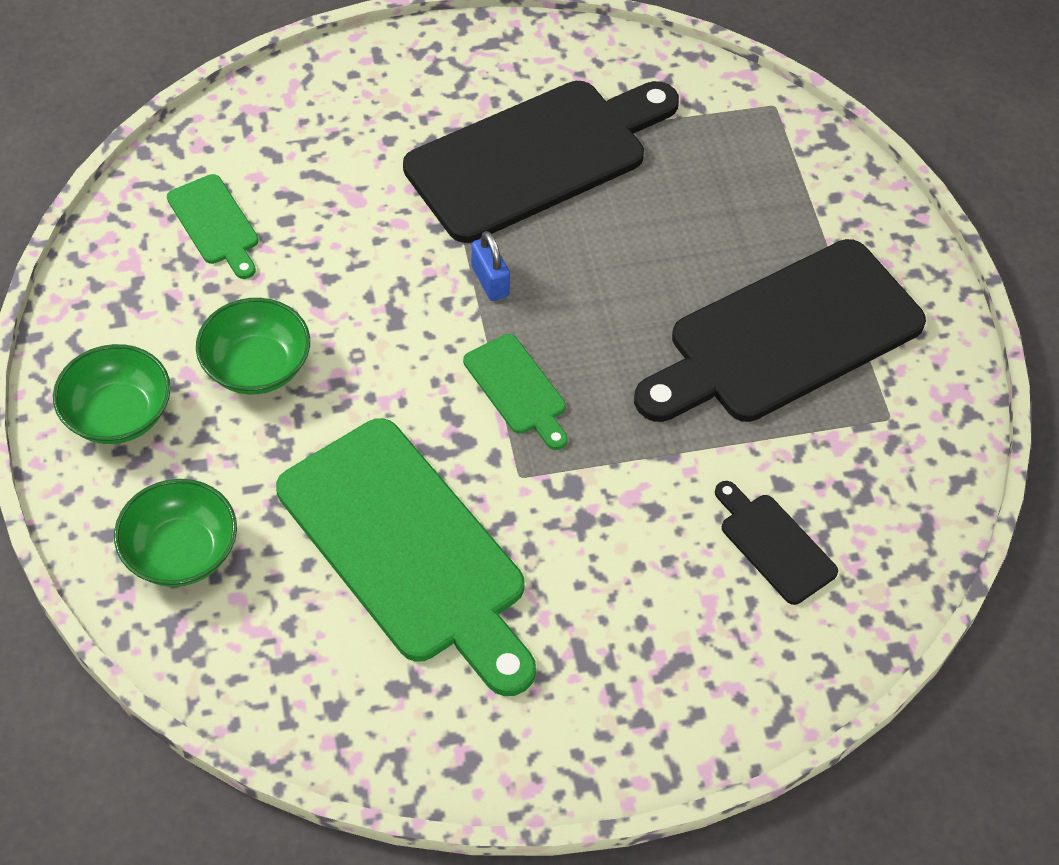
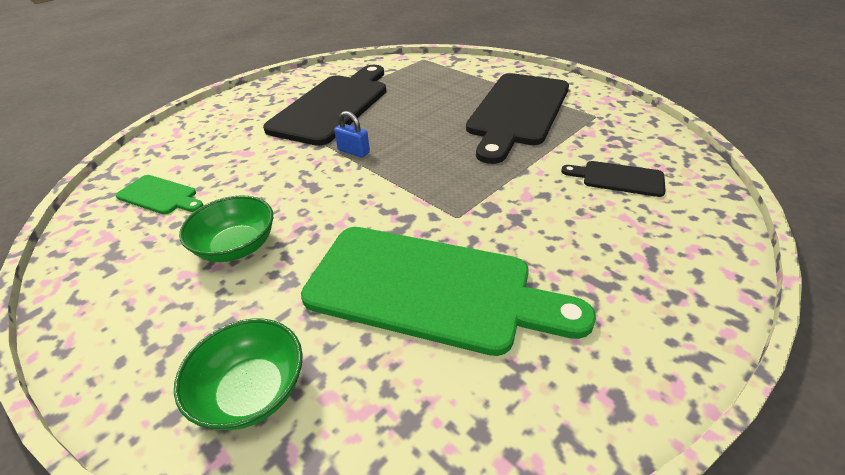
camera: 30 degrees left, 15 degrees down
(118, 414) = (137, 325): green bowl -> none
(518, 389) = (414, 183): green cutting board -> none

